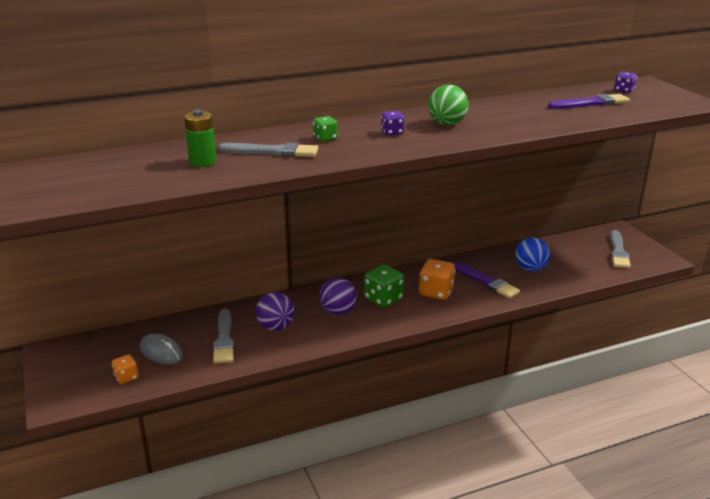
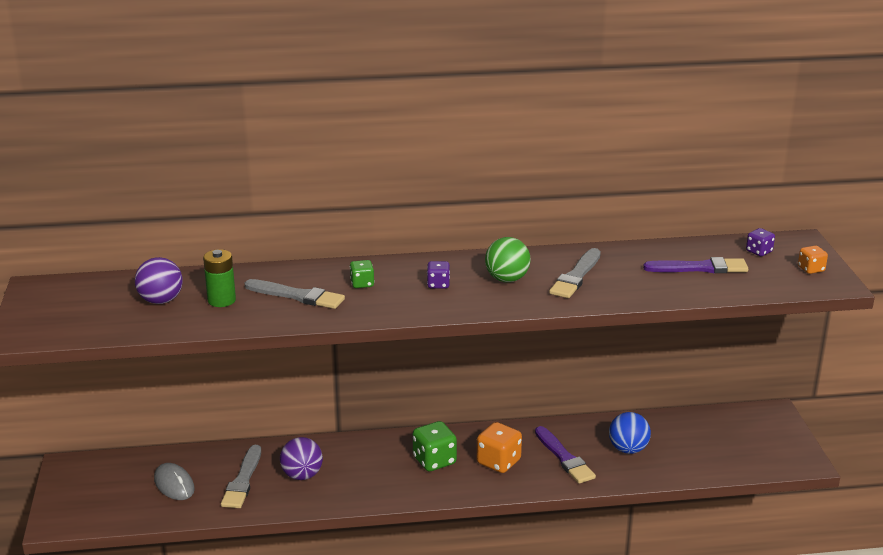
camera: 15 degrees right, 0 degrees up
(126, 377) = (130, 506): orange dice -> orange dice (811, 269)
(338, 312) = (376, 468): purple ball -> purple ball (161, 301)
(618, 251) = (753, 443): grey brush -> grey brush (576, 276)

